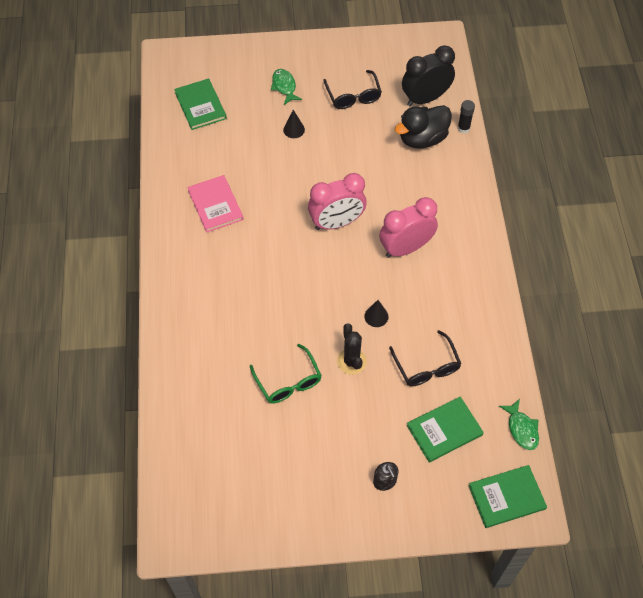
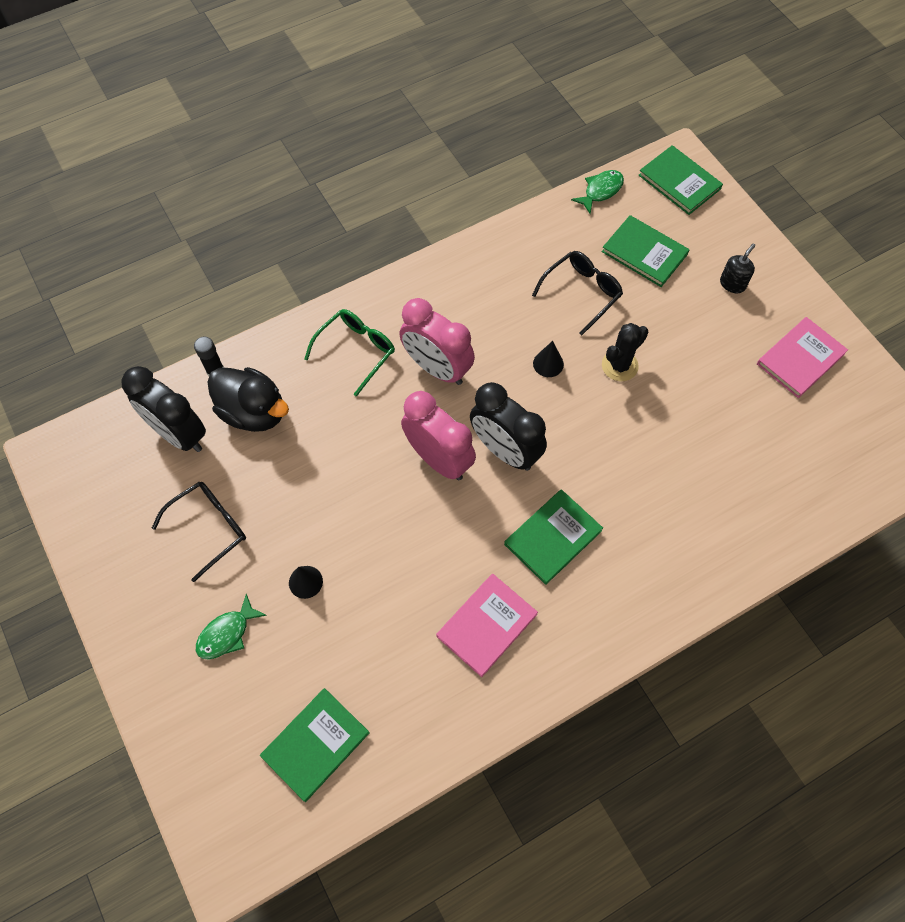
camera: 115 degrees left, 5 degrees up
(248, 262) = (553, 537): none -> green book
(288, 382) = (684, 418): green glasses -> green glasses (356, 351)
(293, 492) = (800, 359): none -> pink book
(322, 261) = (505, 451): none -> black clock

